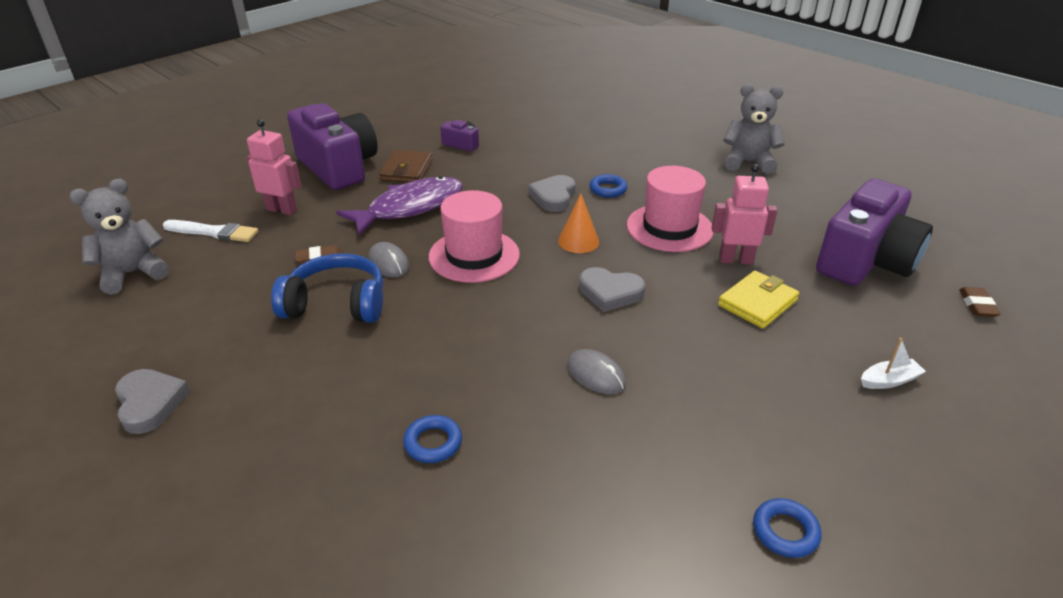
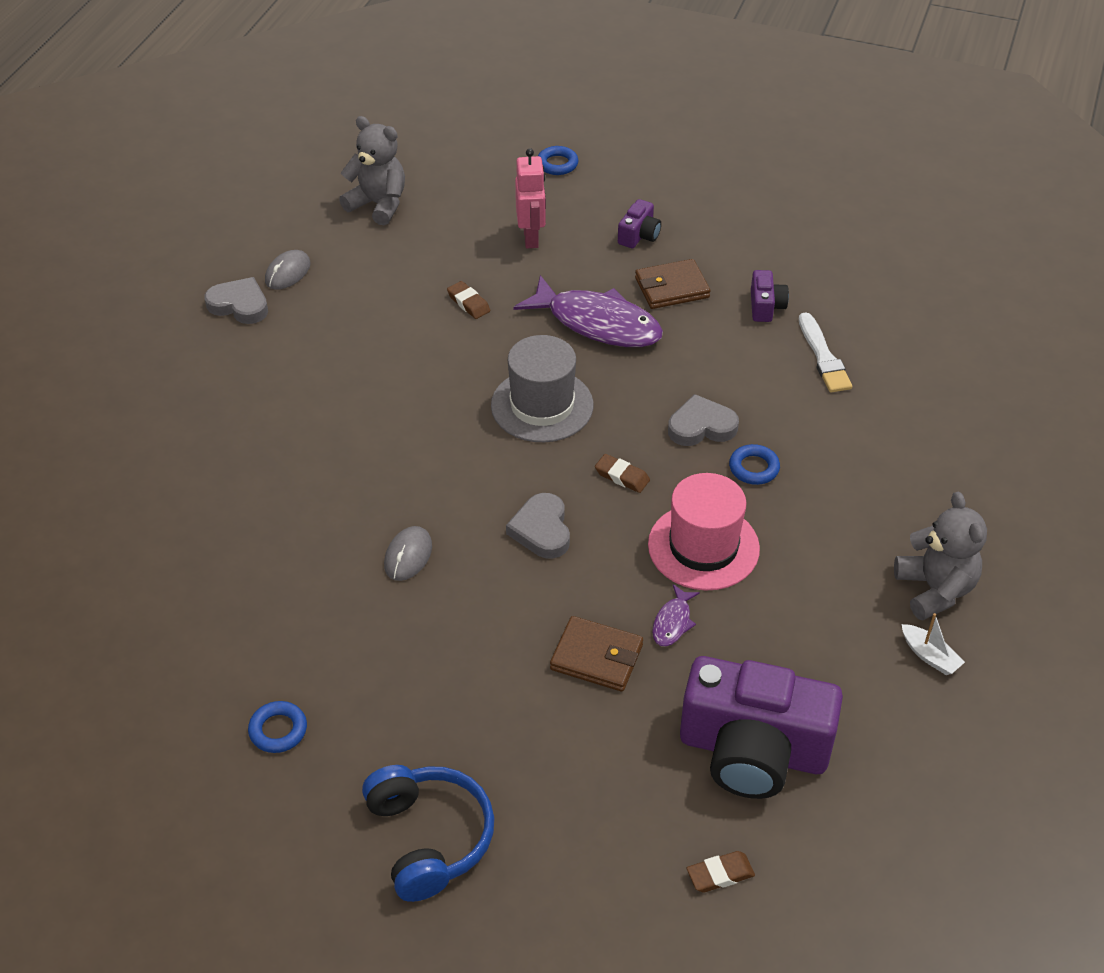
camera: 65 degrees right, 10 degrees up
(150, 403) = (239, 305): grey heart -> grey heart turned 105 degrees counterclockwise
(213, 232) = (465, 215): white brush -> white brush (823, 356)
(336, 304) = (410, 346): blue headphones -> blue headphones (429, 838)
(338, 167) = (639, 235): purple camera -> purple camera, size x0.43
(388, 263) = (491, 351): grey mouse -> grey mouse (288, 272)
(433, 443) = (274, 479): blue ring -> blue ring (557, 164)
(474, 255) = (542, 405): pink hat -> grey hat
(578, 241) = (622, 476): orange cone -> brown eraser
(735, 260) = (673, 622): pink robot -> purple fish
(757, 303) = (596, 657): yellow wallet -> brown wallet
(889, 380) = (520, 791): white boat -> white boat (929, 656)

